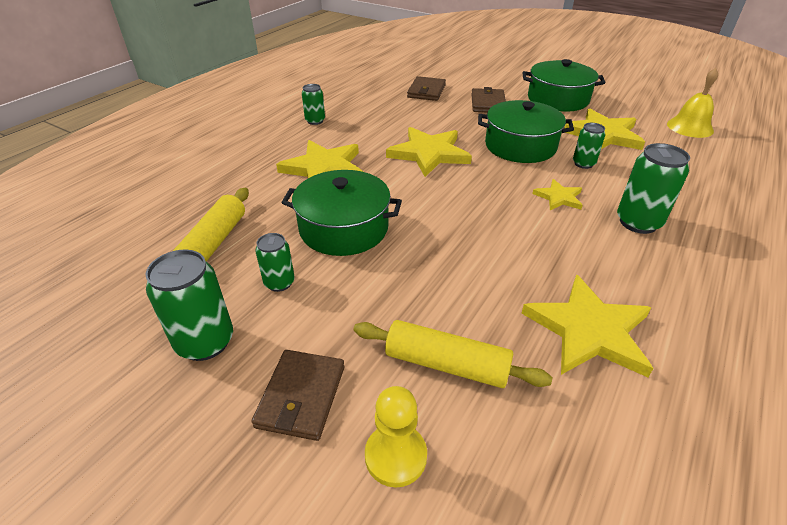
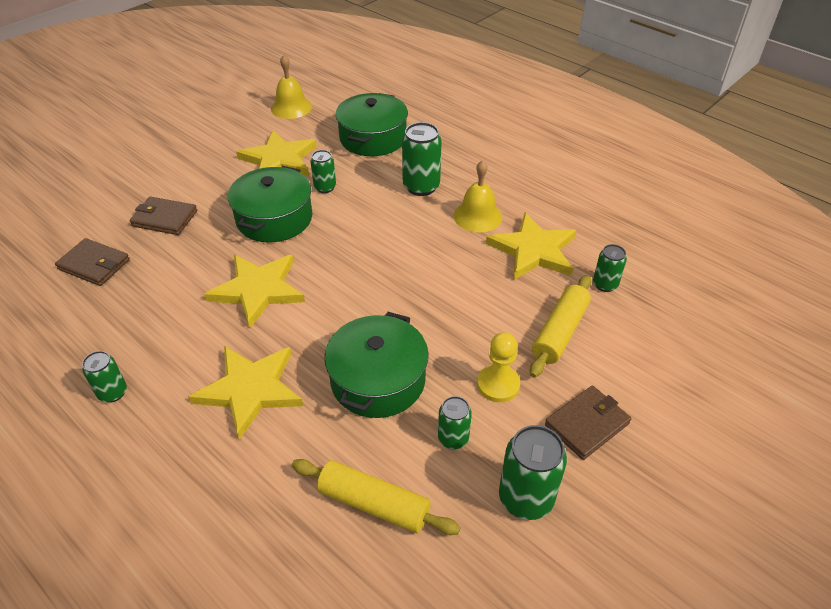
camera: 80 degrees left, 5 degrees up
(301, 396) = (587, 424): brown wallet -> brown wallet turned 60 degrees counterclockwise
(395, 456) = (635, 372): yellow pawn -> yellow pawn (498, 384)
(558, 99) = (188, 165): green pot -> green pot (373, 138)
(558, 197) = (373, 218): yellow star -> none
(563, 418) = (605, 284): none -> green can
(620, 272) = (477, 216): none -> yellow bell

